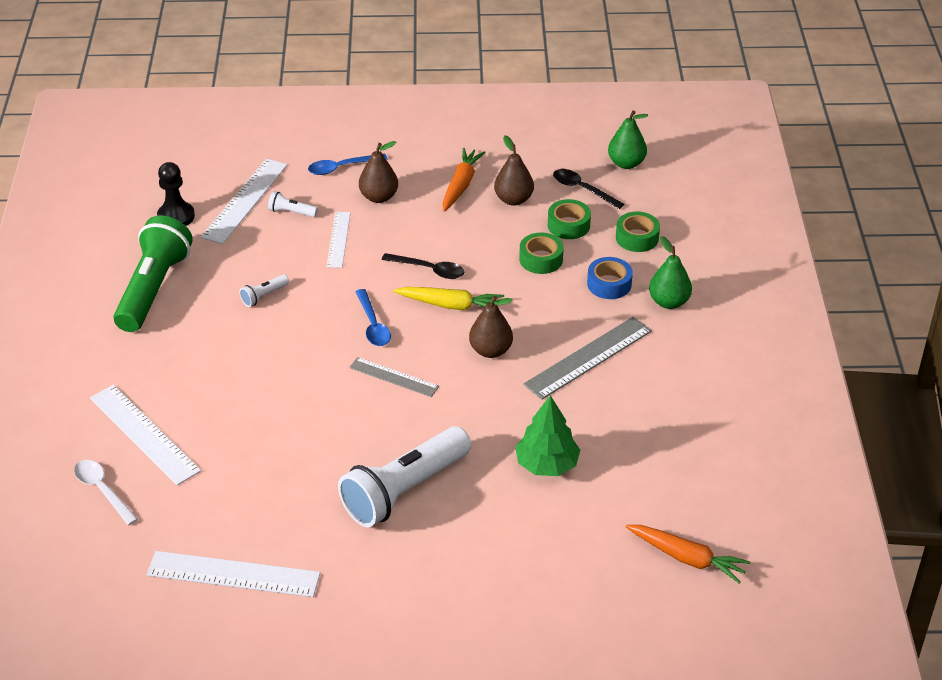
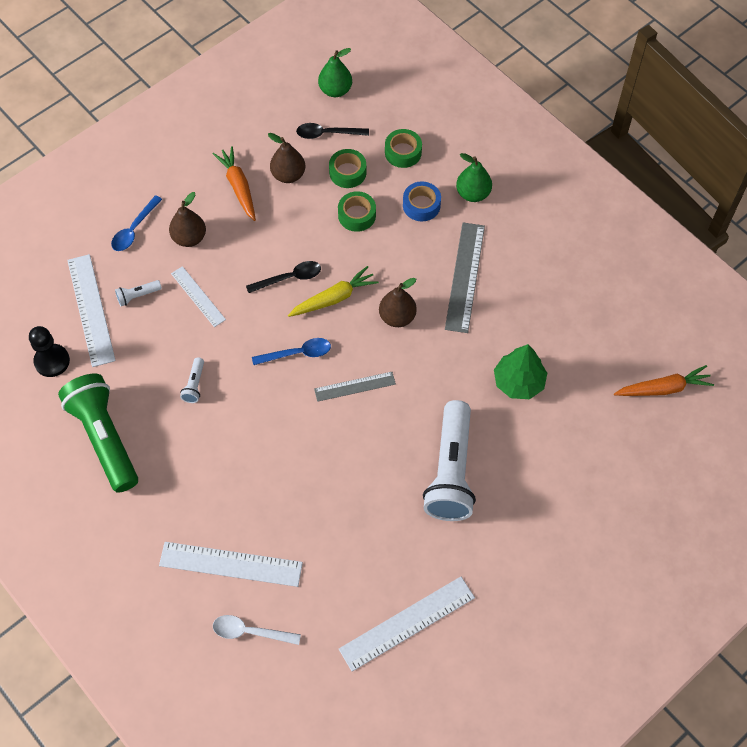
camera: 40 degrees left, 20 degrees up
(373, 325) = (297, 353): blue spoon -> blue spoon turned 45 degrees counterclockwise

